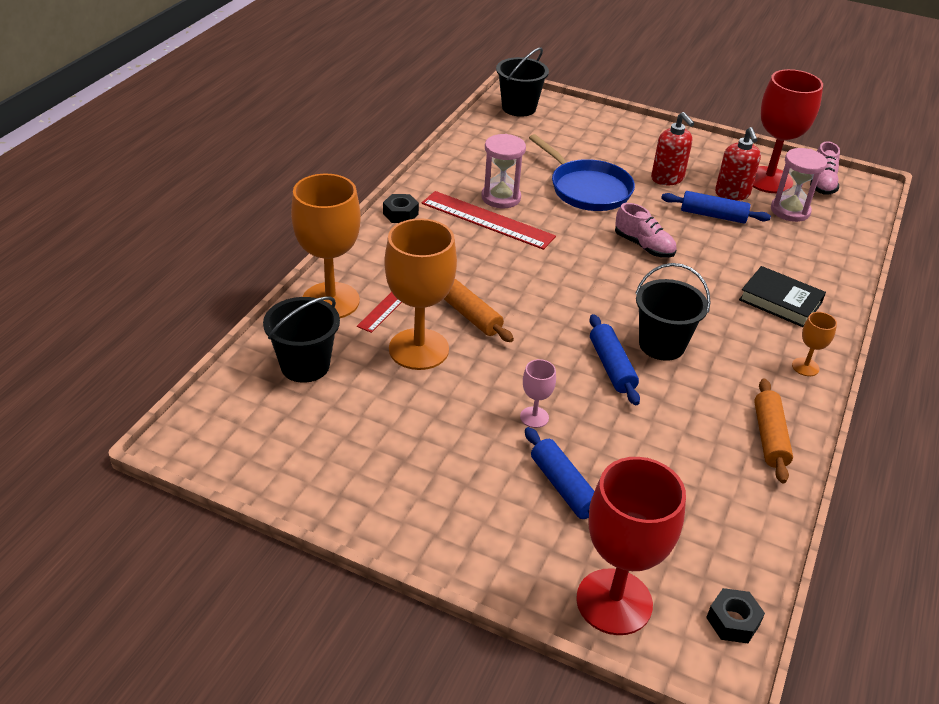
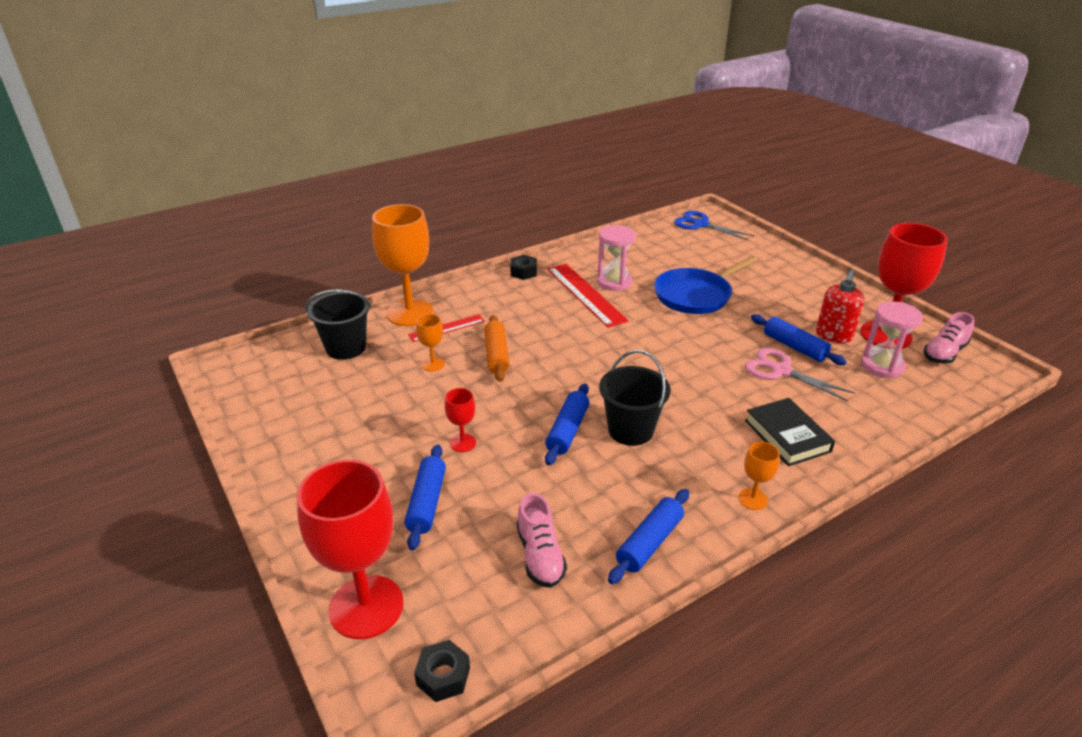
camera: 35 degrees right, 5 degrees down
(418, 349) = (433, 364): orange goblet -> orange goblet, size x0.45
(519, 108) = (700, 224): black bucket -> blue scissors
(534, 417) = (463, 443): pink goblet -> red goblet
(587, 189) = (695, 295): blue pan -> blue pan turned 60 degrees clockwise
(643, 246) = (699, 351): pink shoe -> pink shoe (540, 555)
(667, 179) = (780, 307): red soap dispenser -> none
(723, 242) = (781, 371): none -> pink scissors
(769, 437) = (649, 542): orange rolling pin -> blue rolling pin

